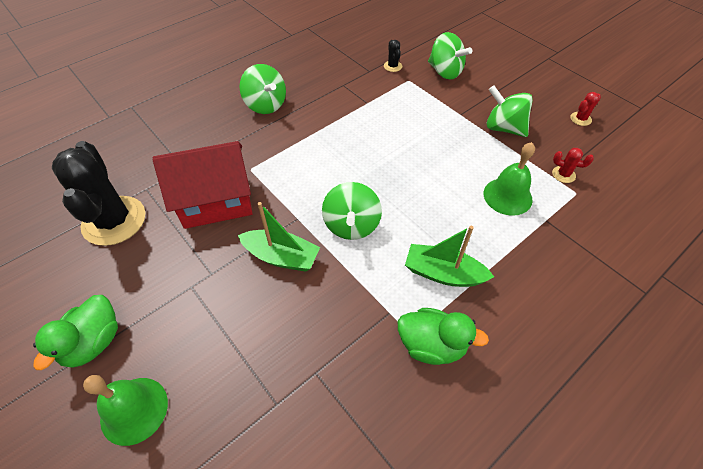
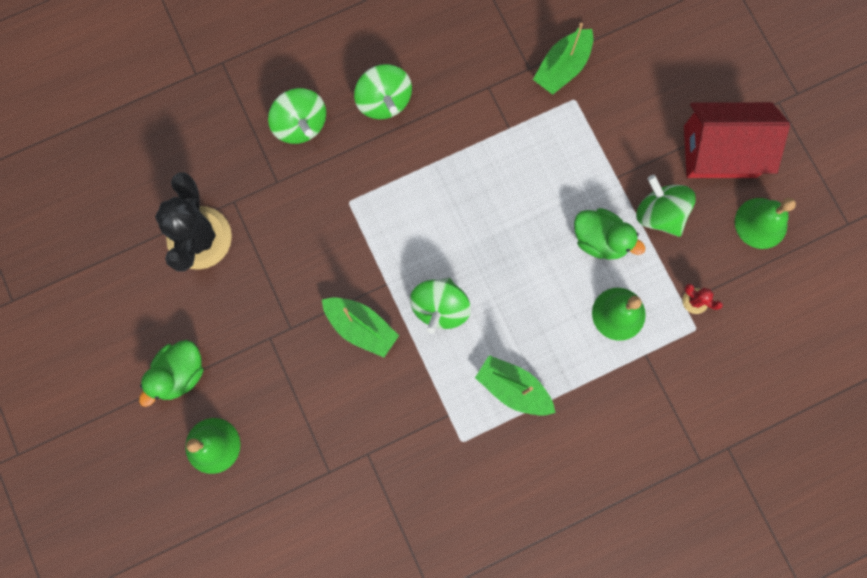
camera: 15 degrees right, 25 degrees up
(216, 202) = (305, 240): red house -> red house (720, 151)
(392, 66) = (562, 67): black cactus -> green boat
(431, 345) = (476, 457): green duck -> green duck (600, 239)
(445, 72) = (627, 96): green spinning top -> green spinning top (300, 124)
(580, 119) = (761, 223): red cactus -> green bell

